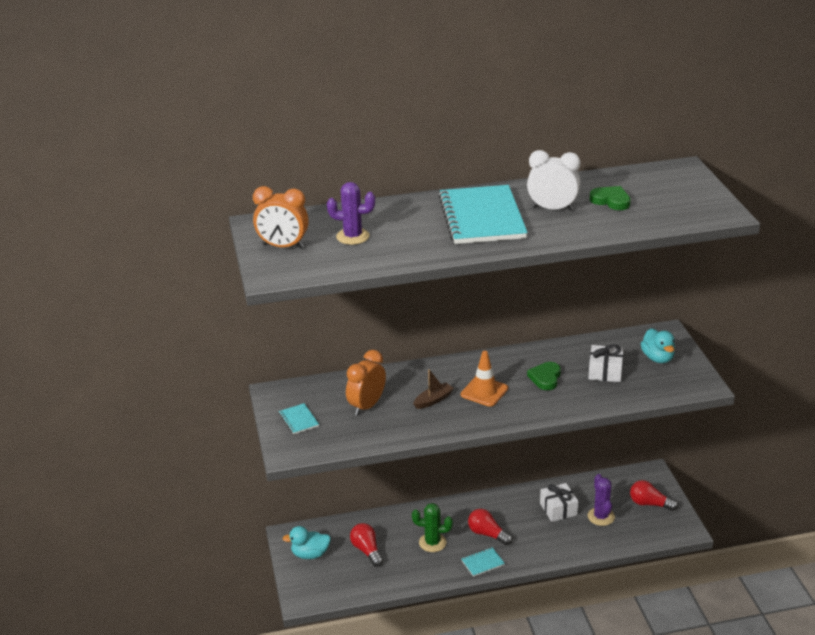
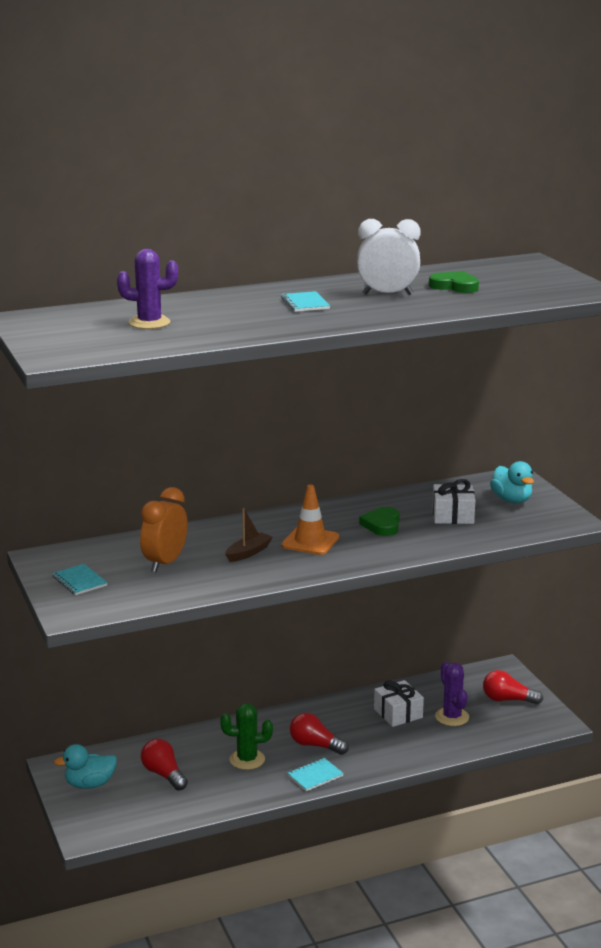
camera: 10 degrees left, 10 degrees down
(283, 246) = (63, 333): orange clock -> none
(482, 217) = (305, 303): turquoise notebook -> turquoise notebook, size x0.41

